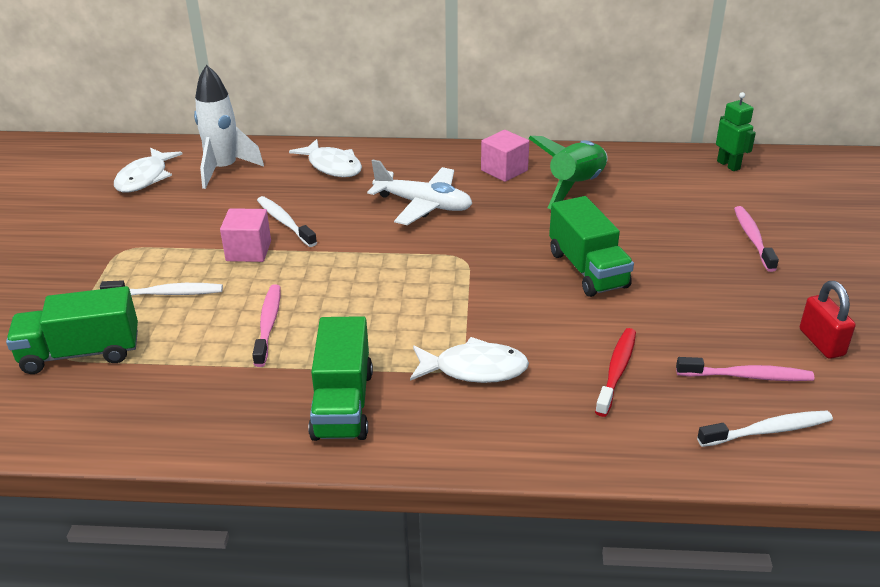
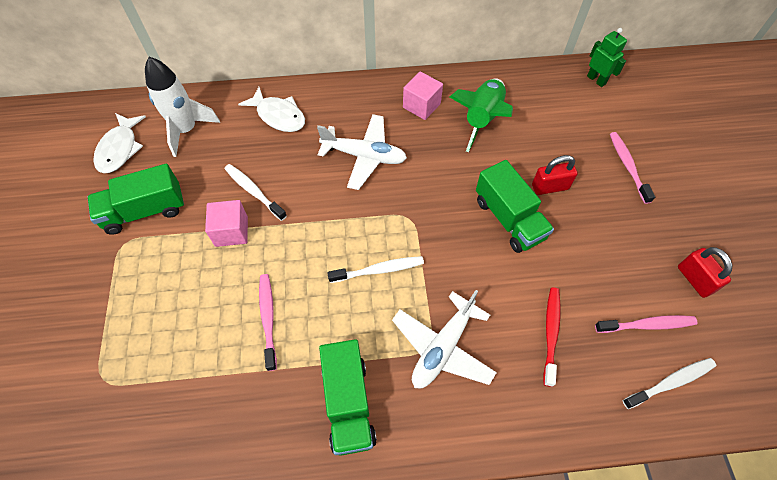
camera: 10 degrees left, 25 degrees up
(81, 353) = (119, 376): green truck -> green truck (145, 211)
(167, 294) = (174, 293): white toothbrush -> white toothbrush (379, 270)
(474, 369) = (443, 347): white fish -> white plane
(647, 247) = (550, 187): none -> red padlock

